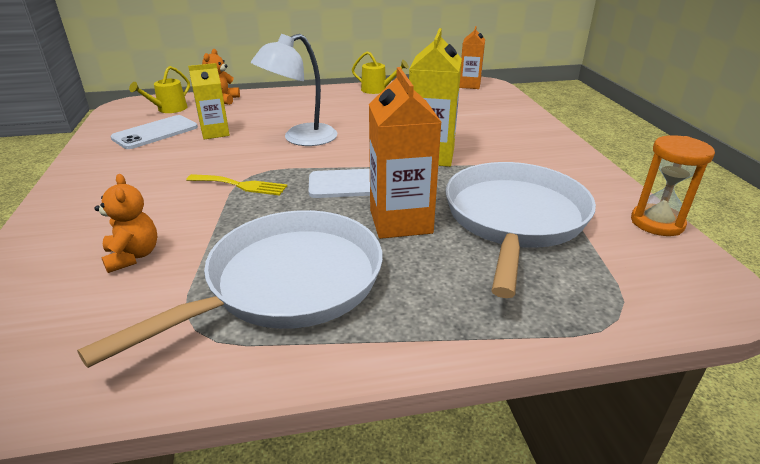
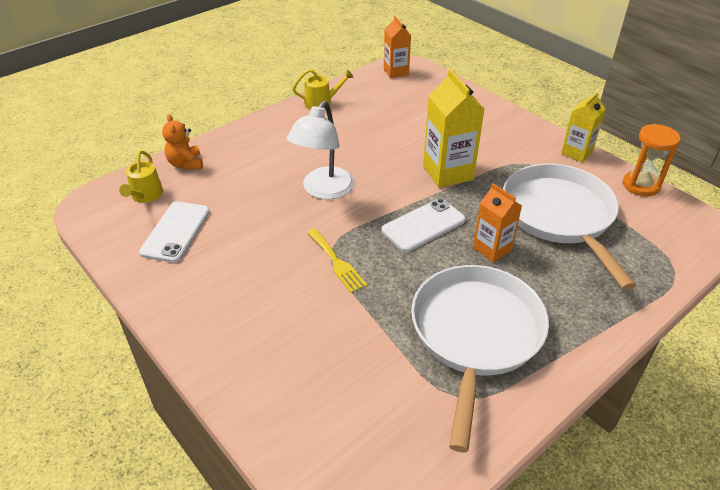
camera: 30 degrees left, 10 degrees up
(133, 256) = (341, 364): orange teddy bear -> none
(215, 133) = (236, 211): yellow carton -> yellow carton (576, 153)
(241, 185) = (336, 262): yellow fork -> yellow fork turned 75 degrees clockwise
(400, 221) = (492, 249): orange carton -> orange carton, size x0.63

